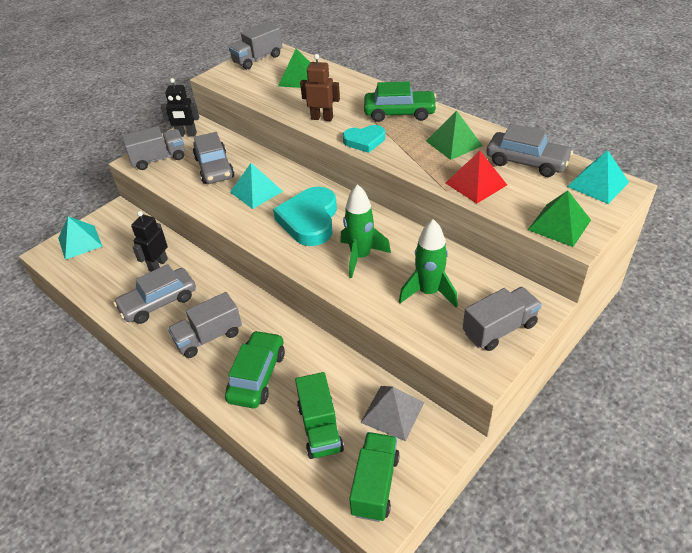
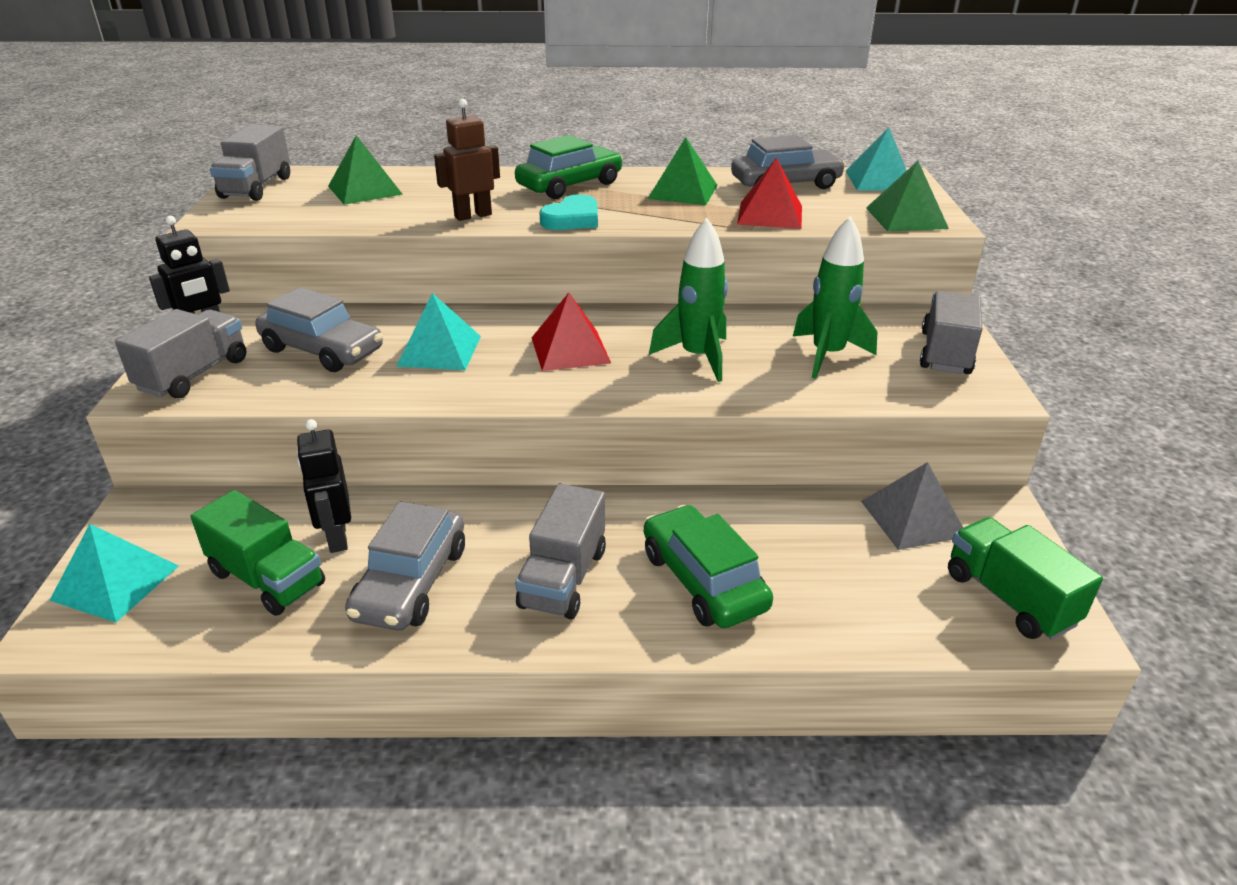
camera: 45 degrees left, 10 degrees down
(309, 220) = (570, 350): turquoise heart -> red pyramid
(320, 428) = (866, 584): green truck -> green truck (267, 578)

